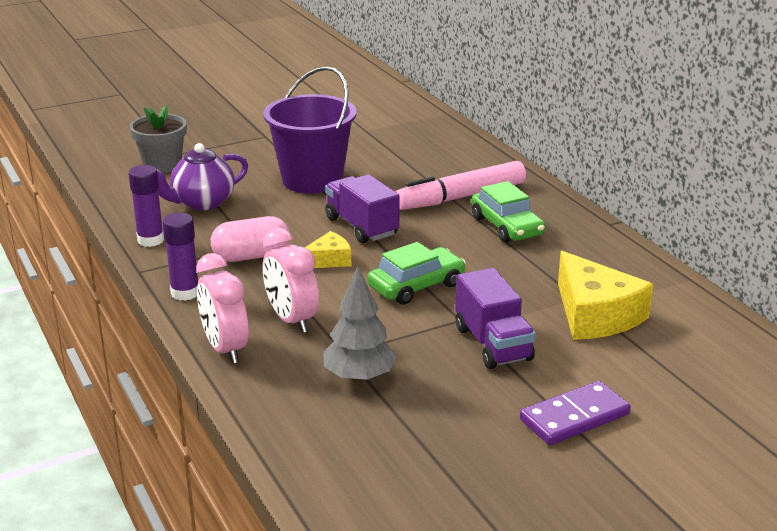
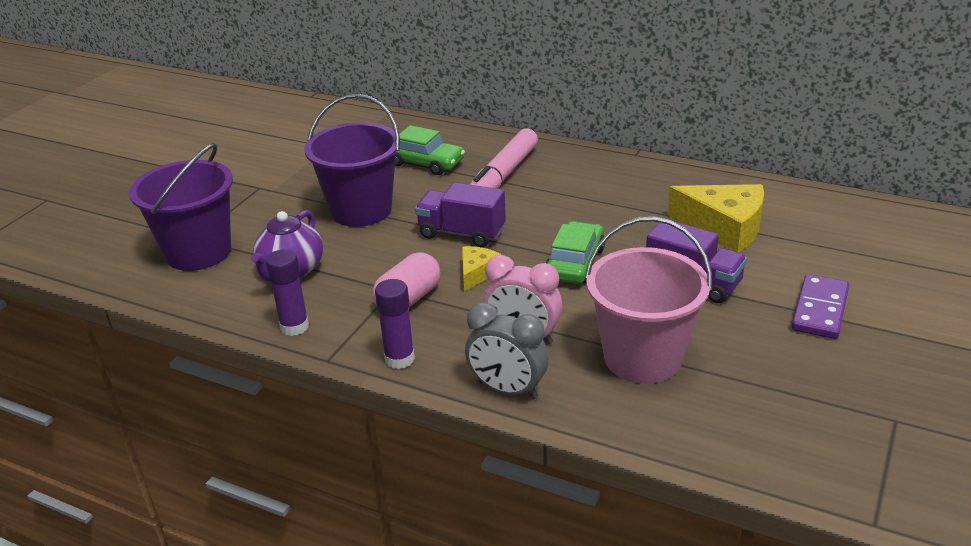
camera: 35 degrees left, 5 degrees up
(162, 165) = (198, 252): grey flower pot -> purple bucket
(225, 349) = (507, 390): pink clock -> grey clock
(359, 377) = (642, 357): grey tree -> pink bucket
(506, 226) = (569, 186): green car -> green car (425, 163)

